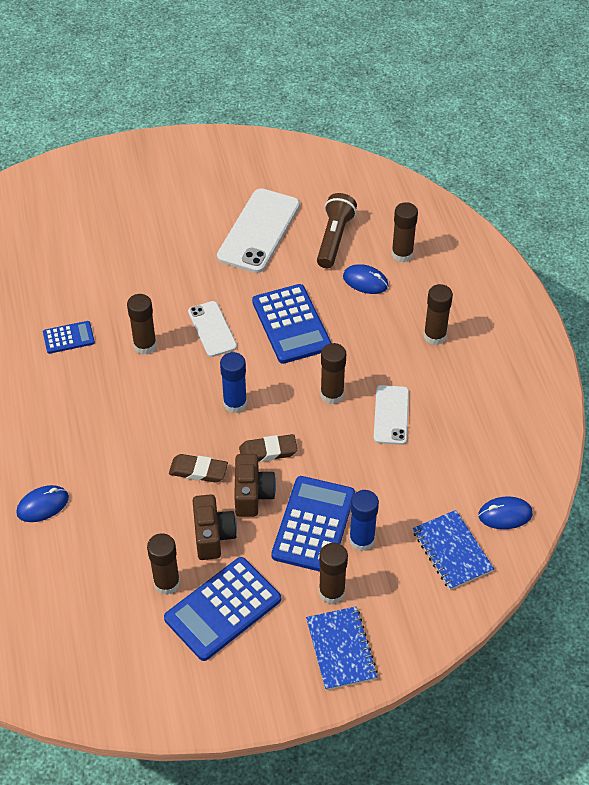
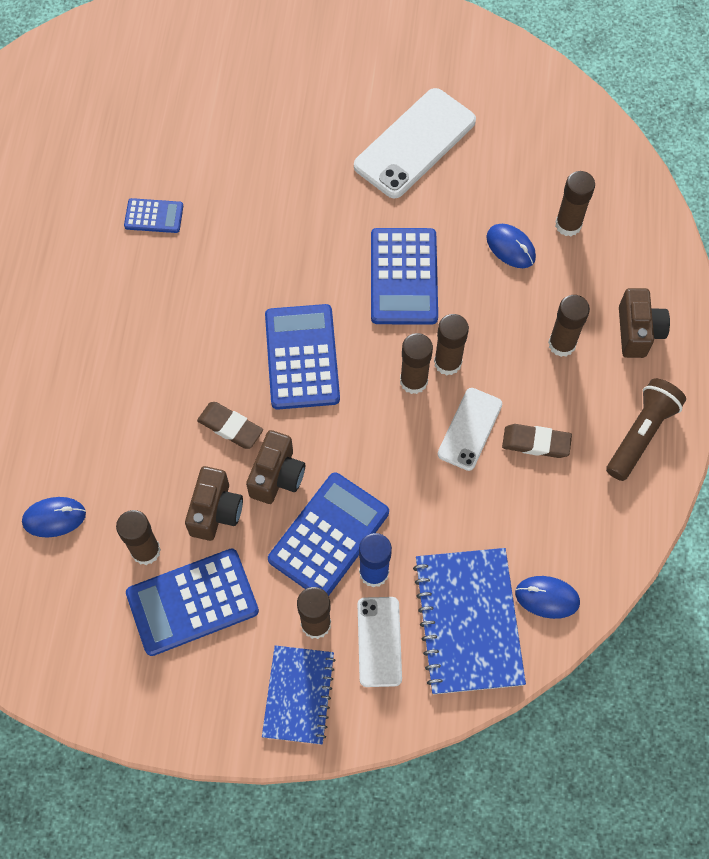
camera: 20 degrees right, 15 degrees up
(43, 505) = (52, 413): blue mouse -> blue mouse (54, 518)
(145, 345) = (232, 252): brown glue stick -> brown glue stick (447, 362)
(212, 329) = (313, 255): white phone -> white phone (379, 641)
(235, 403) = (302, 357): blue glue stick -> blue calculator
(268, 451) = (315, 429): brown eraser -> brown eraser (536, 443)
(334, 239) = (497, 180): brown flashlight -> brown flashlight (640, 434)
(452, 551) = (468, 621): blue notebook -> blue notebook, size x1.55
(488, 311) = (638, 332): none -> brown camera

